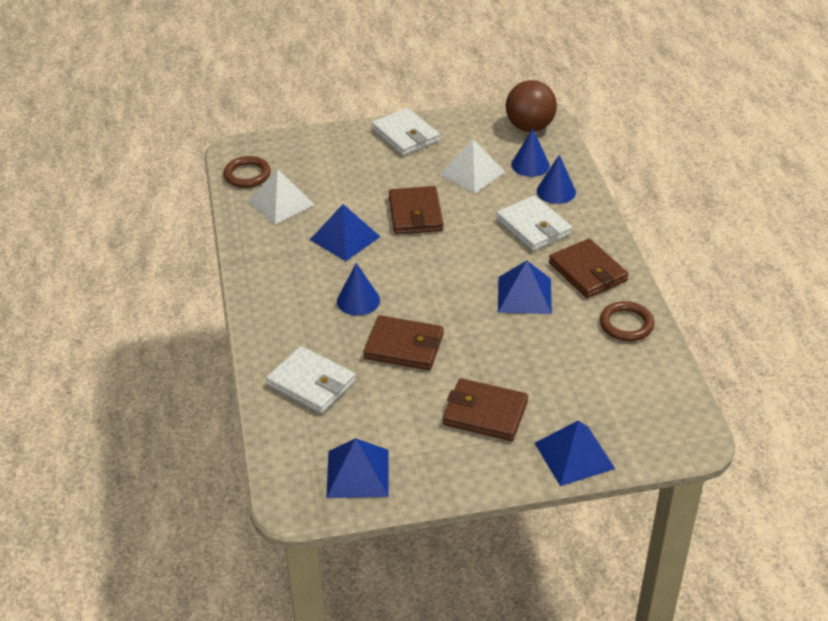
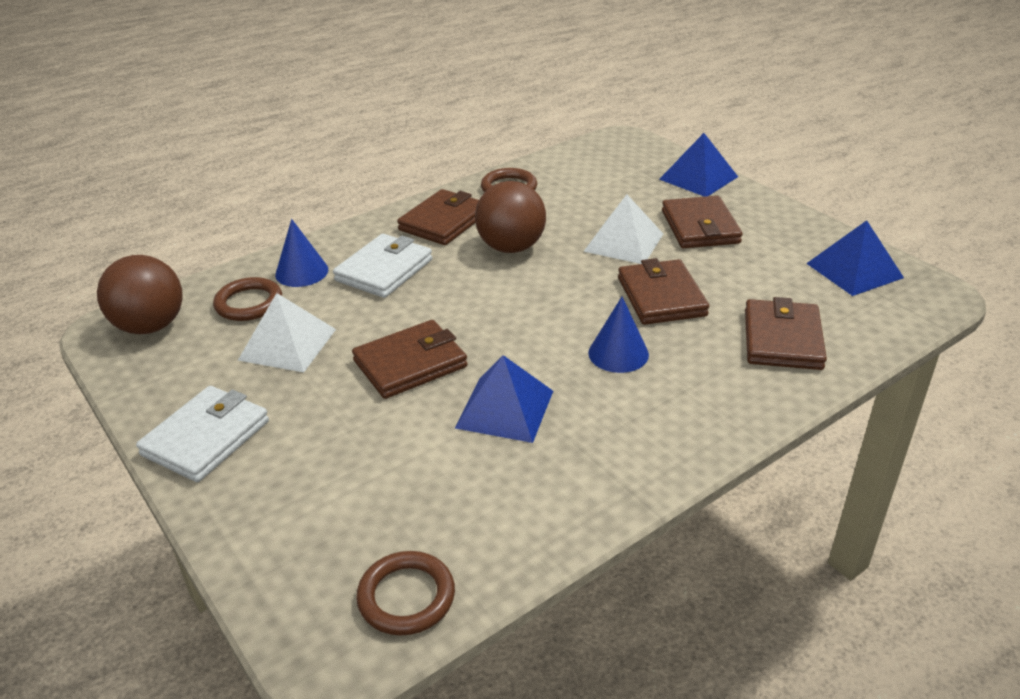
camera: 115 degrees left, 5 degrees down
(281, 202) = (463, 513): white pyramid -> white pyramid (623, 242)
(311, 383) = (782, 339): white wallet -> brown wallet
(524, 295) = (511, 247): blue pyramid -> brown ball
(530, 165) = (249, 303): blue cone -> brown ring

